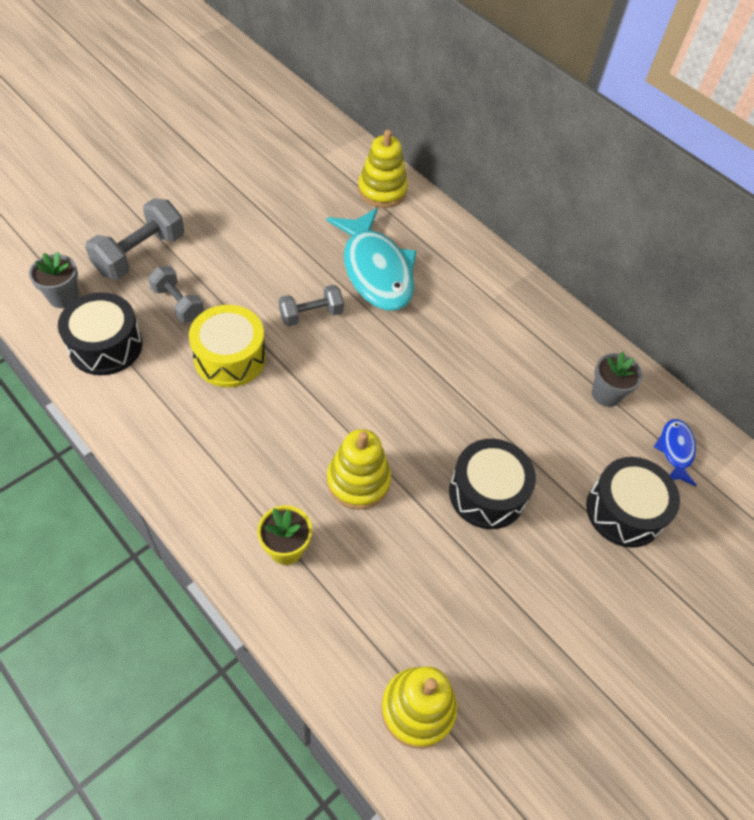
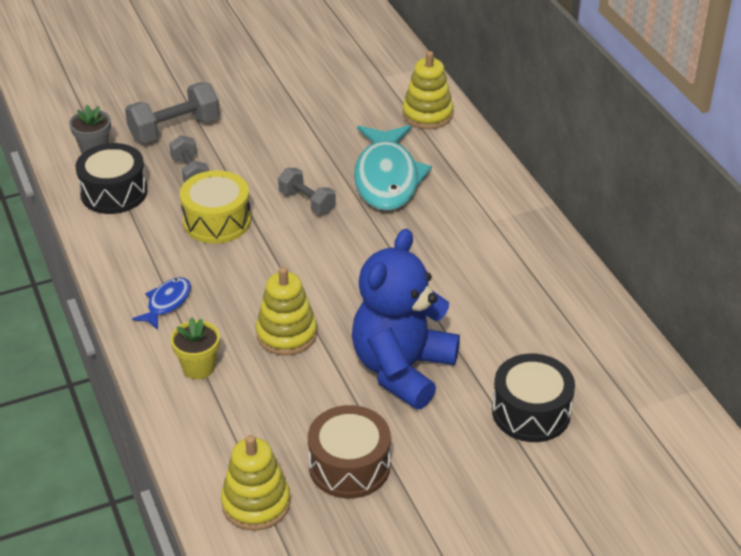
camera: 25 degrees right, 15 degrees down
(311, 314) = (307, 202): grey dumbbell -> grey dumbbell turned 45 degrees clockwise
(487, 493) = (402, 369): black drum -> blue teddy bear
(489, 629) = (349, 466): none -> brown drum
(606, 394) = (566, 318): grey flower pot -> none
(675, 450) = (613, 377): blue fish -> blue fish (167, 303)

